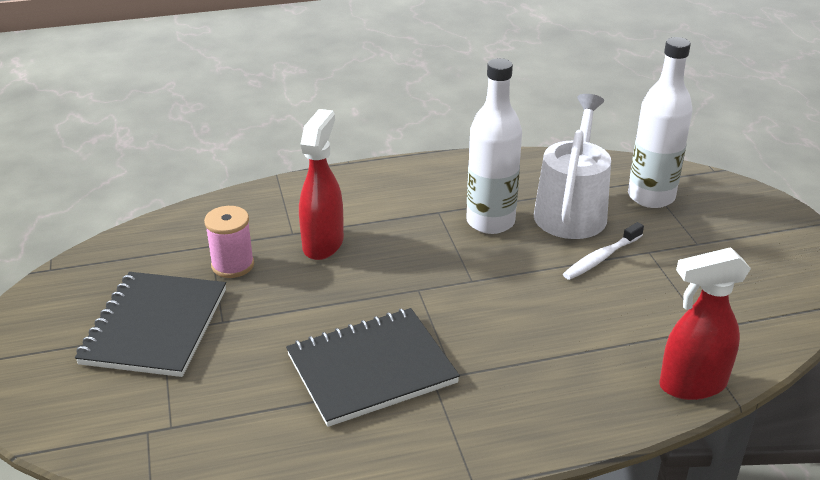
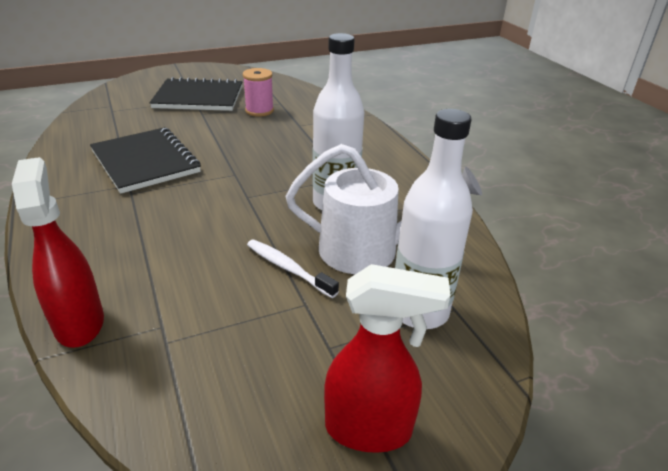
camera: 80 degrees right, 0 degrees up
(323, 244) = (288, 136): red spray bottle -> red spray bottle (369, 429)

